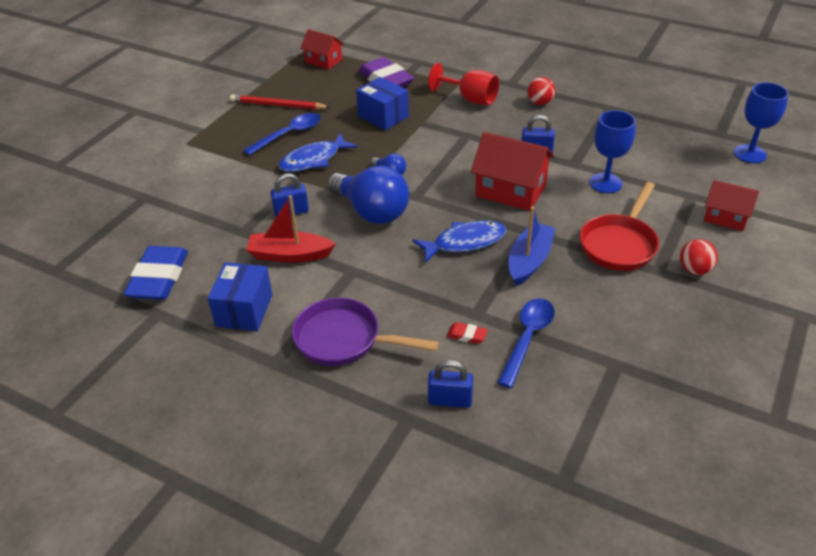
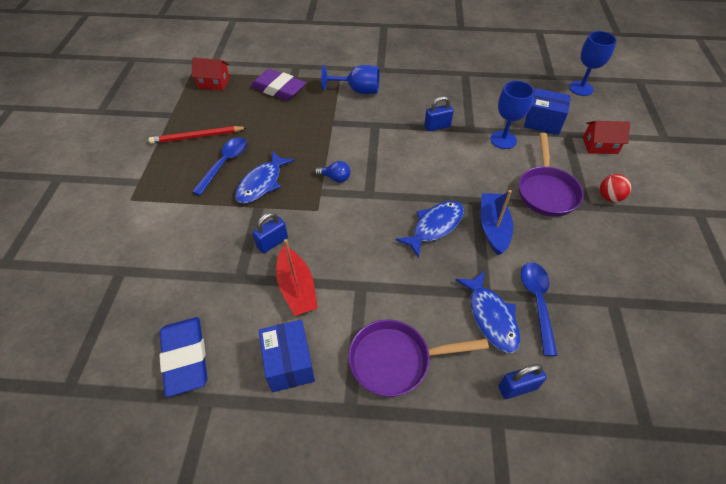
camera: 25 degrees left, 10 degrees up
(289, 255) = (297, 288): red boat -> red boat turned 90 degrees counterclockwise
(371, 212) = (342, 221): blue light bulb -> none
(383, 116) = (297, 124): blue box -> blue box (543, 122)
(467, 335) = (491, 317): red eraser -> blue fish
(470, 99) = (358, 90): red goblet -> blue goblet
(510, 190) = (439, 167): red house -> none
(540, 103) = (412, 81): red ball -> none
(619, 244) = (546, 191): red pan -> purple pan

